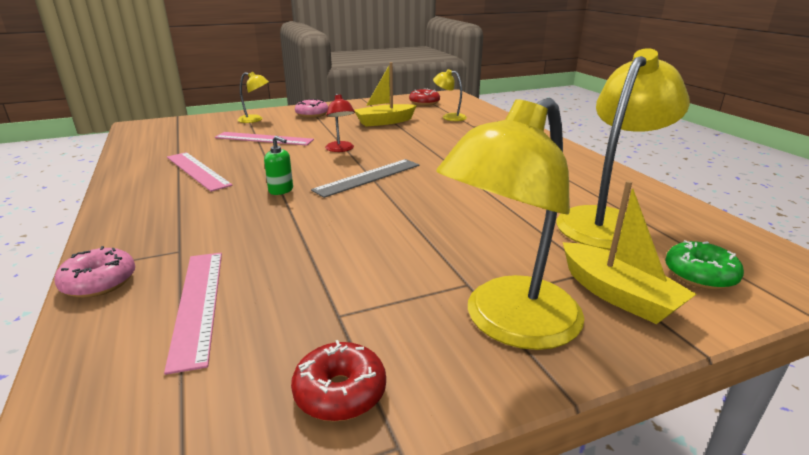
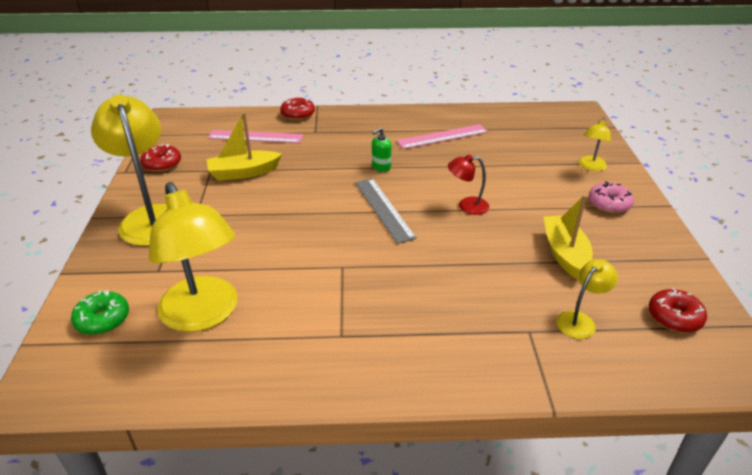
camera: 110 degrees right, 10 degrees up
(99, 282) = (298, 114): pink donut -> red donut
(264, 139) = (517, 168): pink ruler -> none
(618, 295) = (128, 267): yellow boat -> yellow boat (243, 173)

